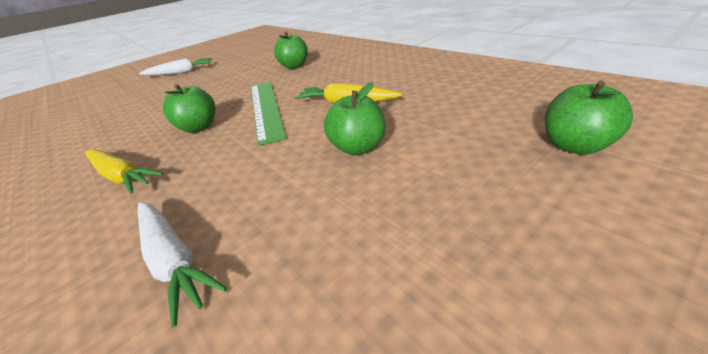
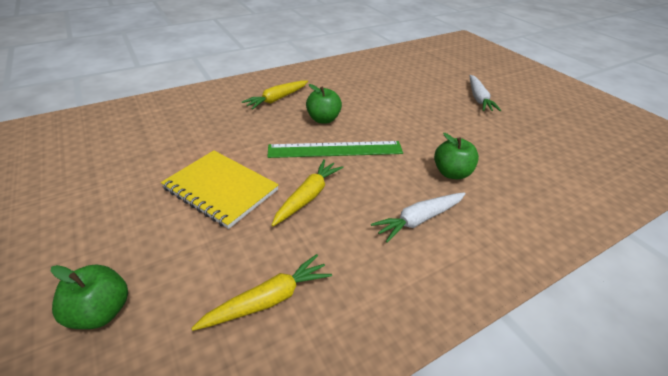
camera: 95 degrees right, 5 degrees up
(173, 260) = (184, 123): white carrot -> white carrot (419, 220)
(358, 148) = (221, 189): green apple -> yellow notebook
(468, 88) = (268, 299): none -> yellow carrot

